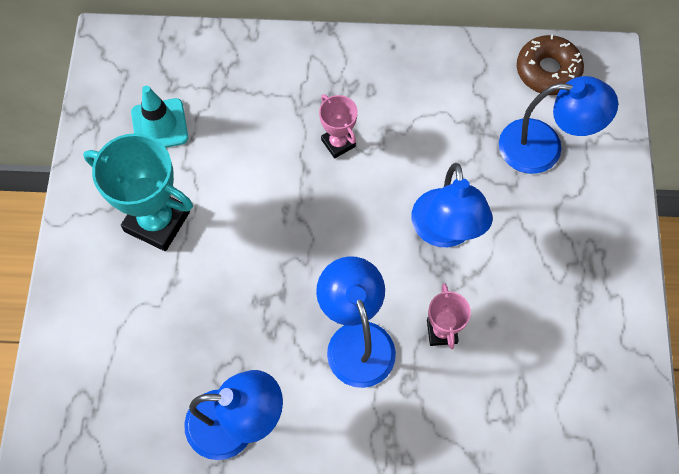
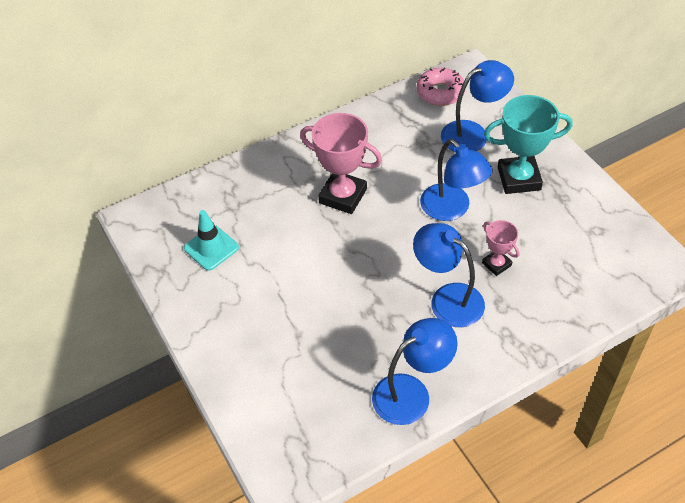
camera: 30 degrees left, 15 degrees down
(157, 221) = (257, 305): turquoise trophy -> turquoise trophy (519, 179)
(338, 143) = (343, 196): pink trophy -> pink trophy, size x1.85
(547, 71) = (440, 92): brown donut -> pink donut

